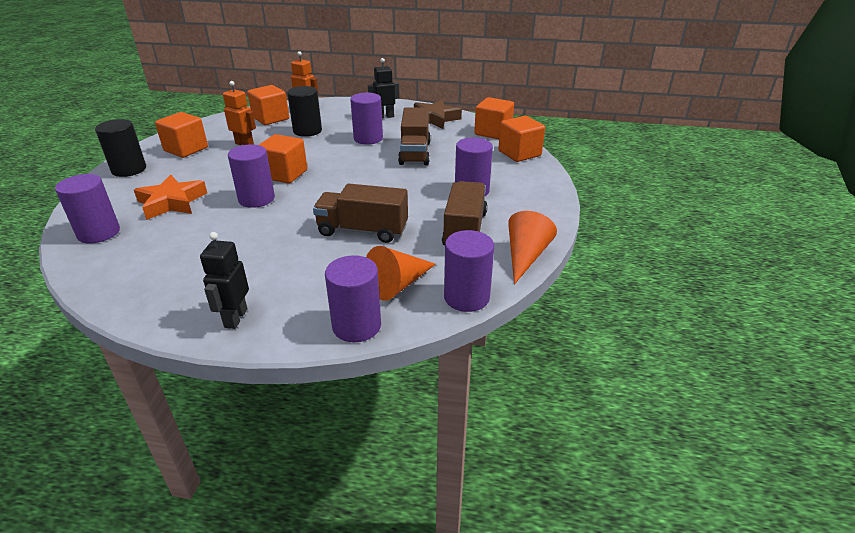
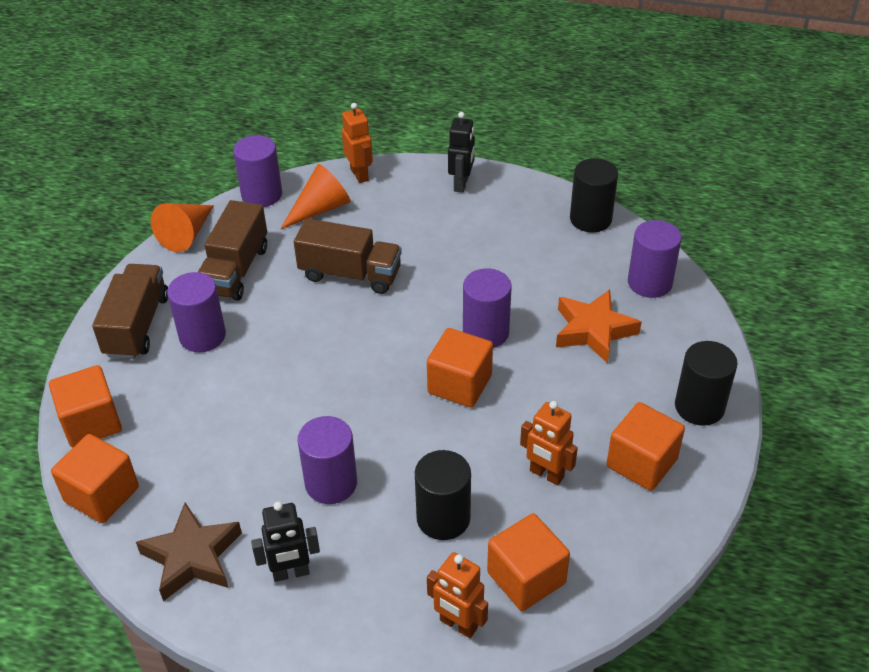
camera: 175 degrees left, 10 degrees up
(110, 284) = (590, 219): none -> black cylinder
(356, 326) = (359, 174): purple cylinder -> orange robot
(415, 153) = (258, 432): brown truck -> brown truck (137, 326)

